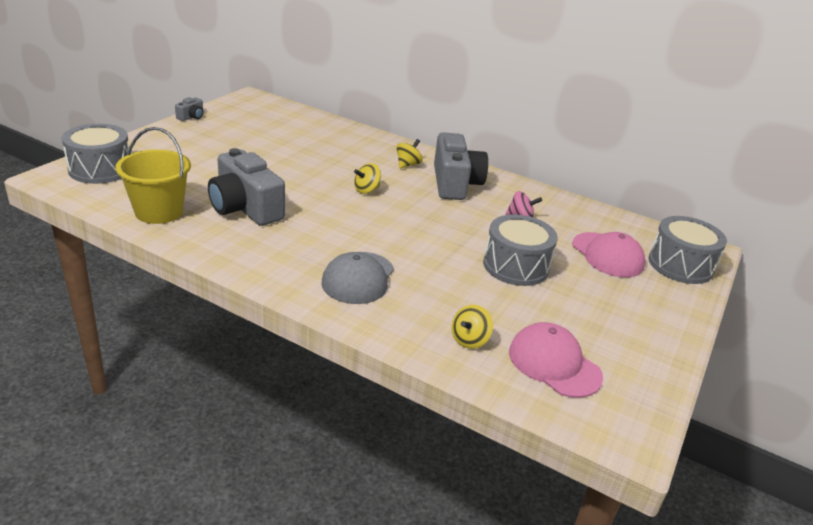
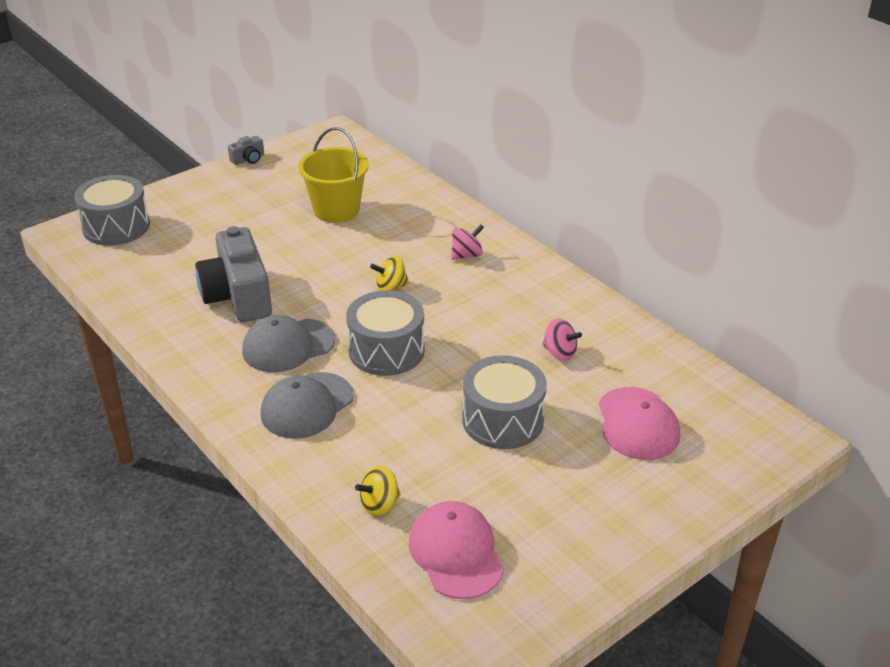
camera: 25 degrees right, 5 degrees up
(159, 212) = (147, 290): yellow bucket -> yellow bucket (336, 210)
(312, 238) = (288, 346): none -> grey cap
(408, 165) = (466, 255): yellow spinning top -> pink spinning top
(455, 183) = (509, 290): grey camera -> none
(680, 265) = (730, 454): grey drum -> grey drum (386, 350)

